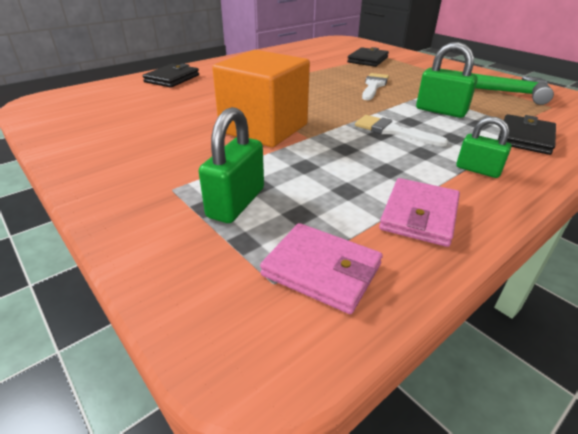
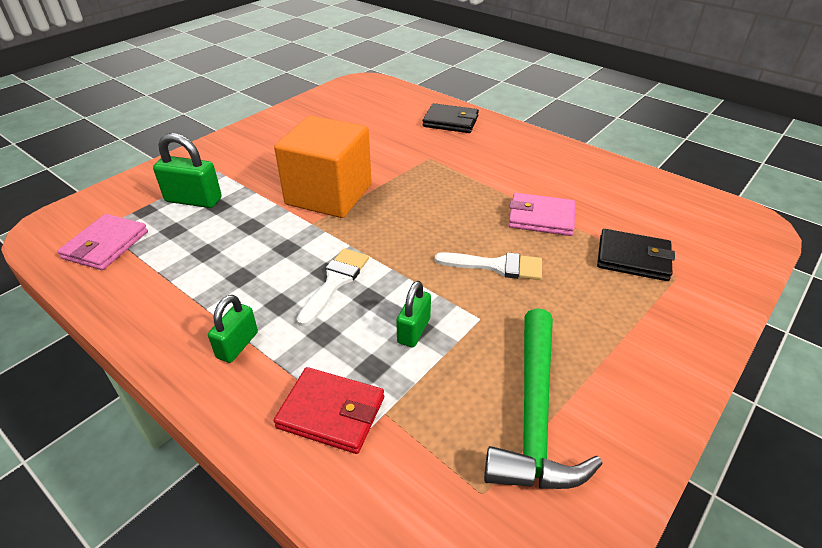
camera: 80 degrees right, 5 degrees up
(419, 215) = (159, 294): pink wallet -> pink wallet (541, 218)
(441, 111) = (414, 330): green padlock -> green padlock, size x0.65
(525, 138) = (331, 412): black wallet -> red wallet

